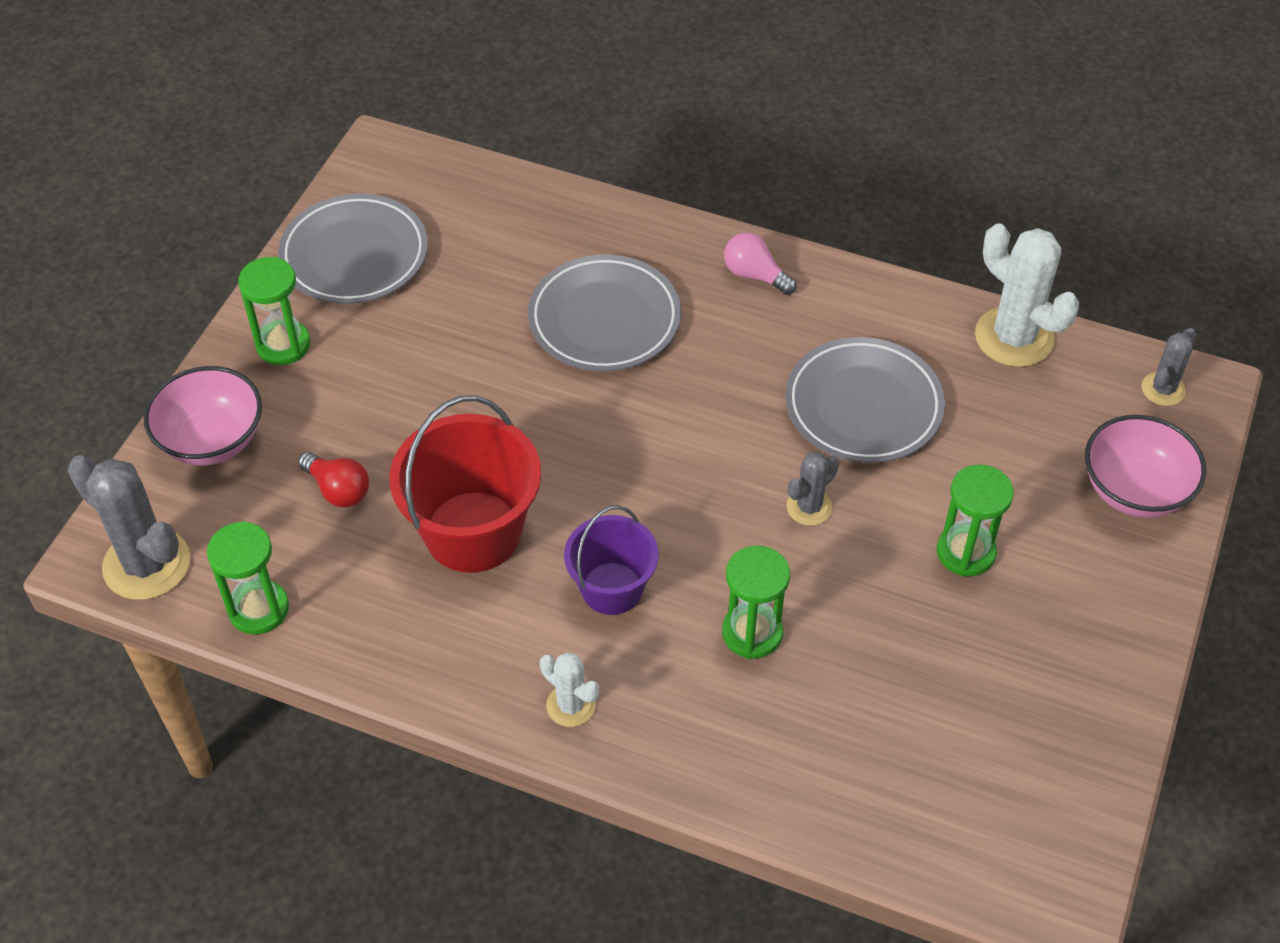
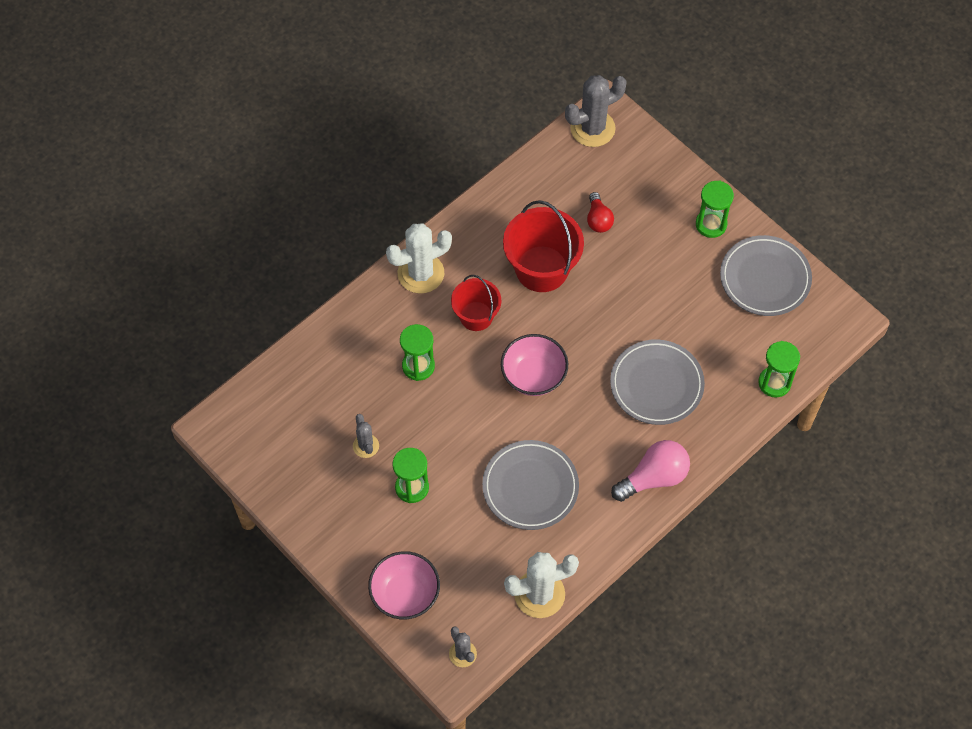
camera: 115 degrees right, 10 degrees up
(212, 440) = (658, 175): pink bowl -> pink bowl (533, 376)
(259, 609) = (542, 166): green hourglass -> green hourglass (774, 383)
(338, 490) = (598, 219): red light bulb -> red light bulb turned 75 degrees counterclockwise
(571, 705) = (421, 273): white cactus -> white cactus, size x1.85
(612, 588) = (476, 316): purple bucket -> red bucket
(755, 275) = (654, 478): pink light bulb -> pink light bulb, size x1.62
(809, 507) = (478, 427): grey cactus -> grey cactus (366, 446)

